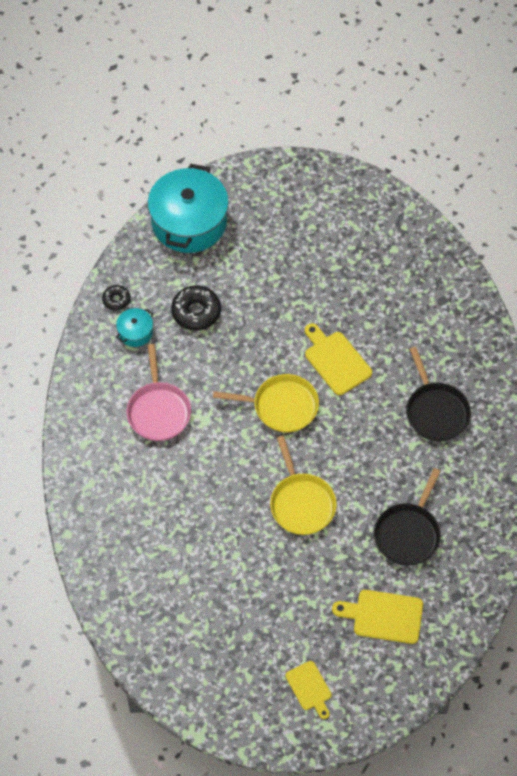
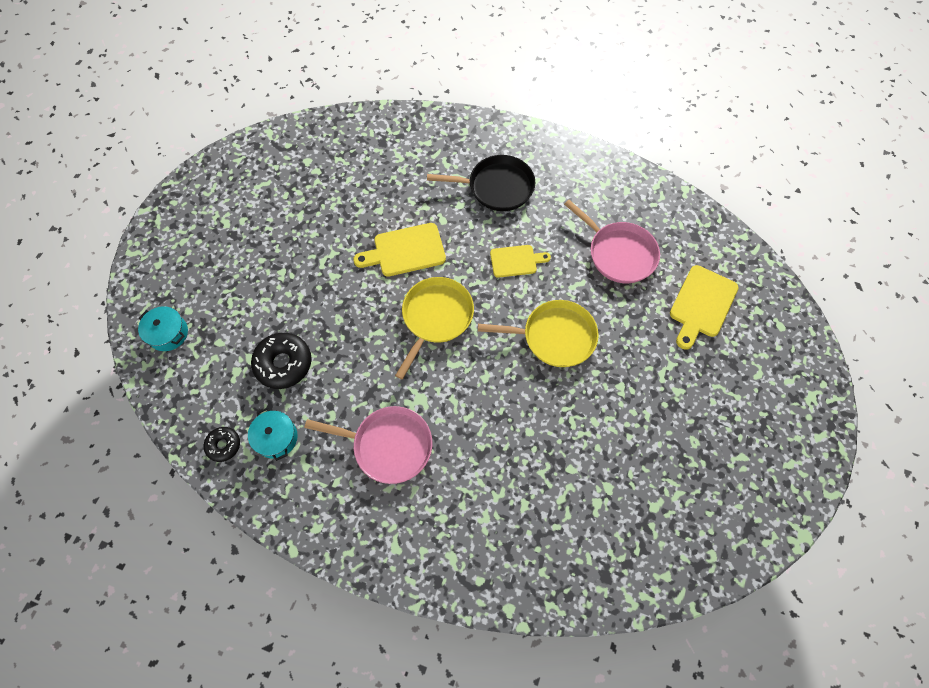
camera: 70 degrees left, 5 degrees up
(189, 222) = (168, 333): turquoise pot -> turquoise pot, size x0.44
(309, 688) = (767, 400): yellow cutting board -> yellow cutting board (516, 261)
(408, 533) = (618, 253): black pan -> pink pan

